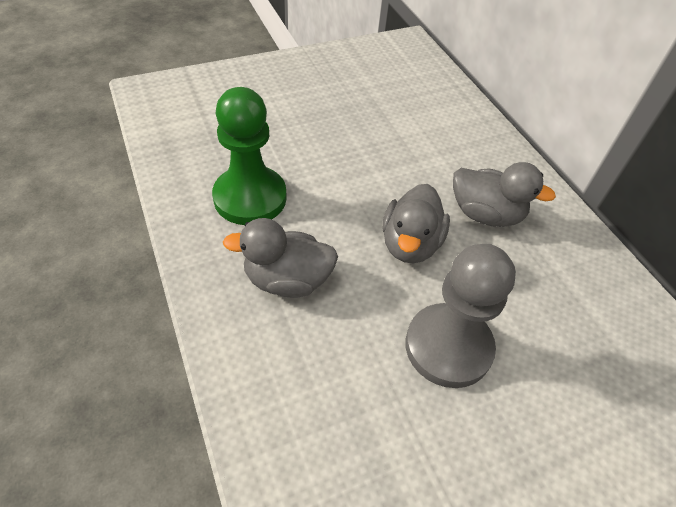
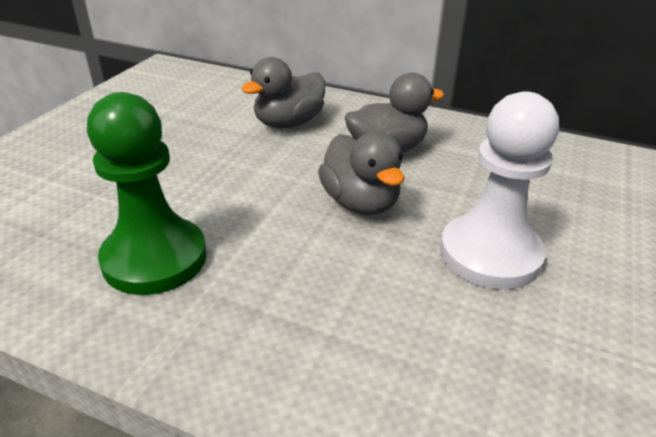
camera: 40 degrees left, 15 degrees down
(287, 280) = (291, 302): grey duck -> grey duck (288, 123)
(448, 347) = (490, 254): grey pawn -> white pawn

